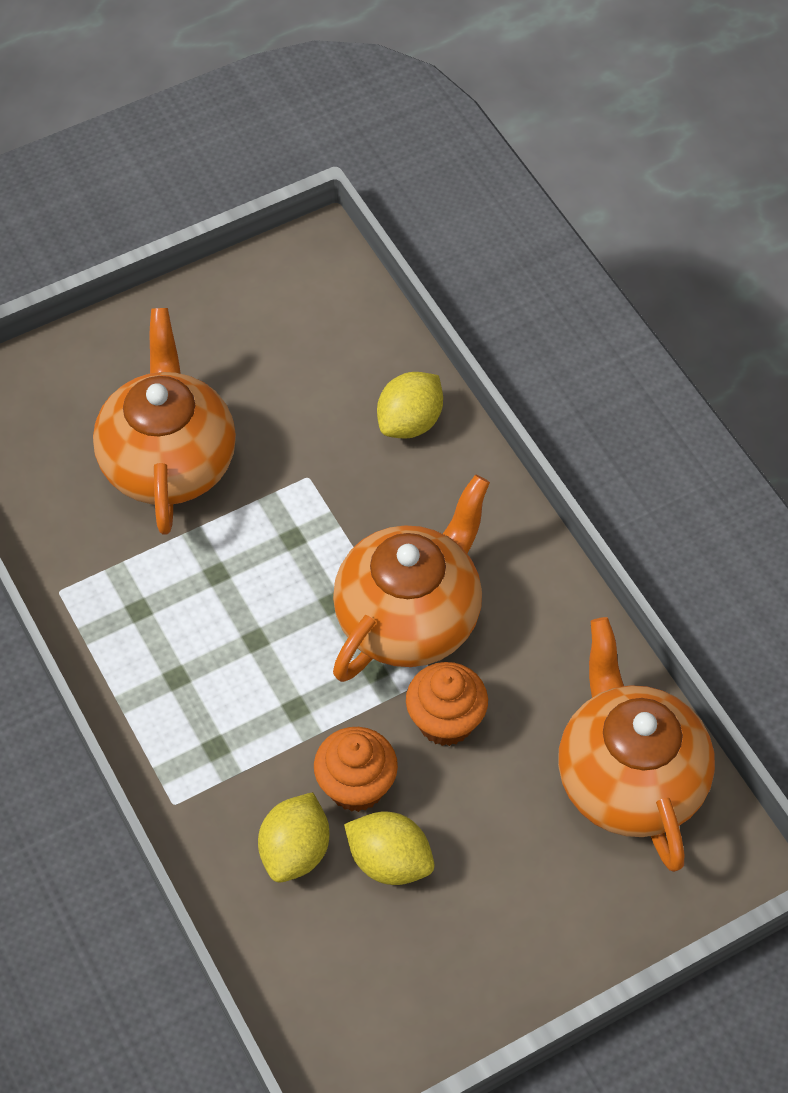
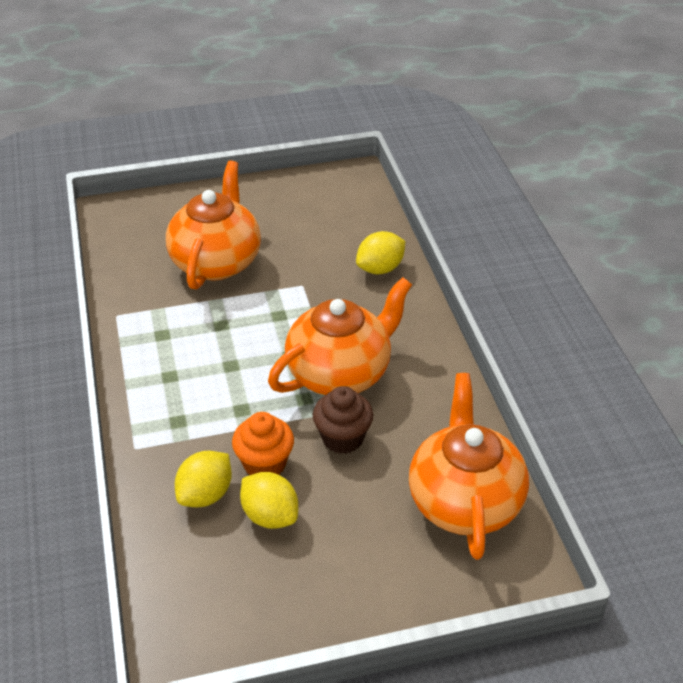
camera: 15 degrees right, 15 degrees down
(445, 721) = (342, 438): orange cupcake -> brown cupcake

